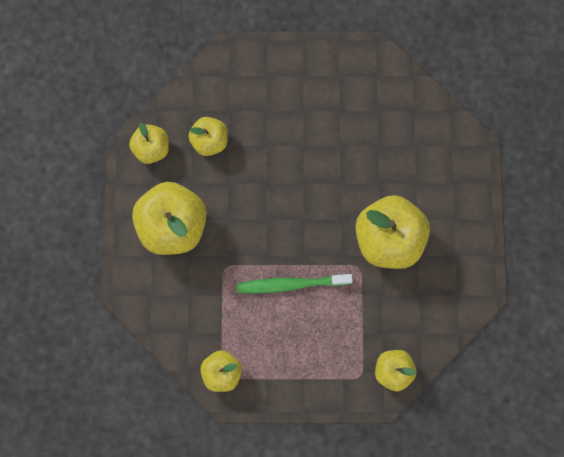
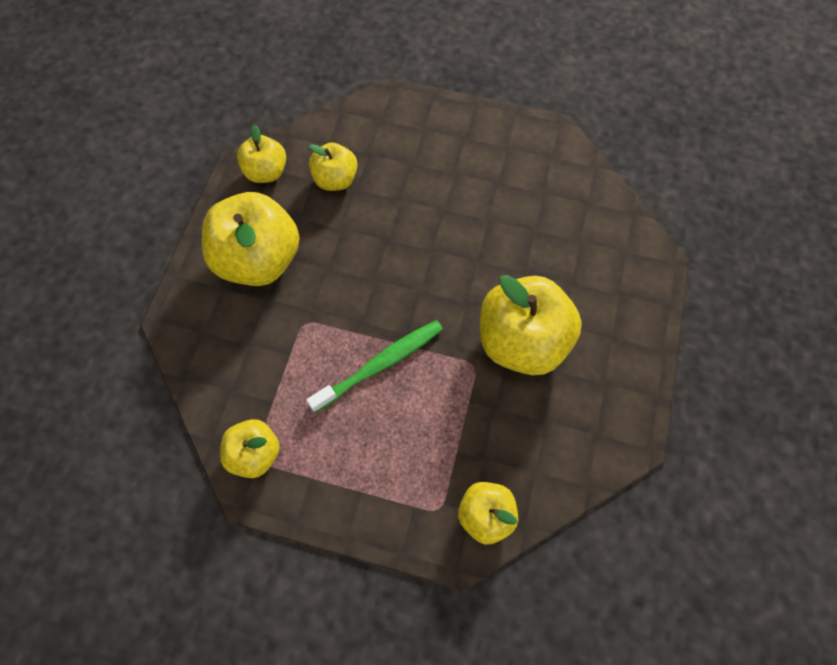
camera: 15 degrees right, 10 degrees down
(291, 284) = (380, 364): green toothbrush -> green toothbrush turned 135 degrees clockwise

